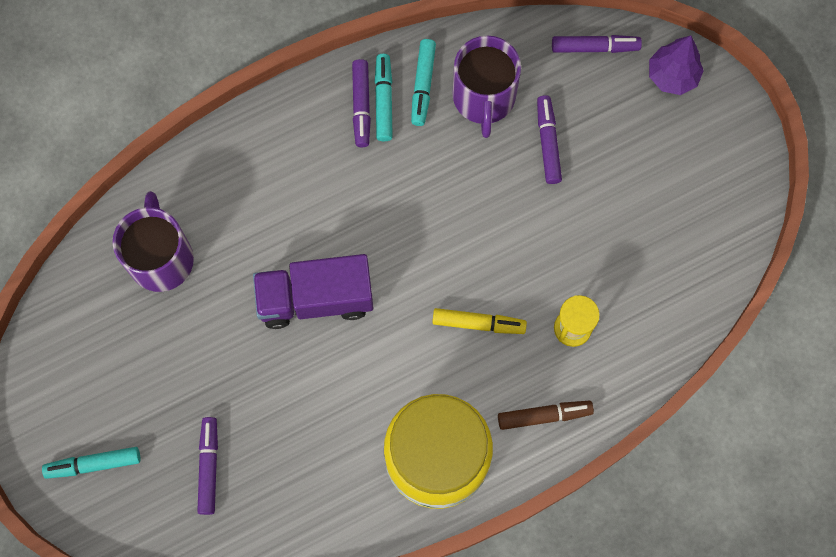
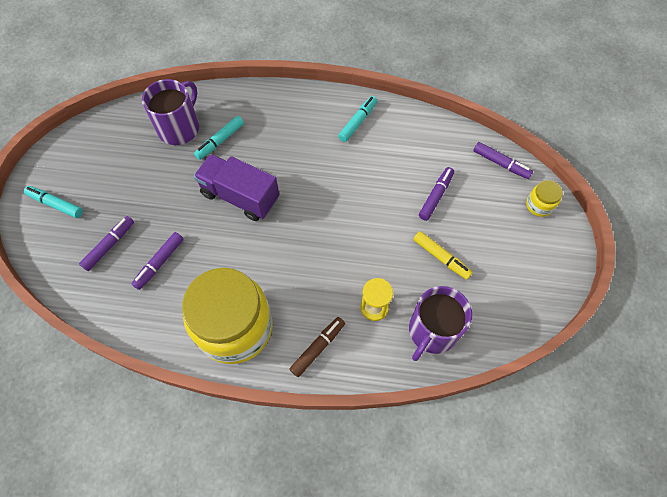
camera: 35 degrees right, 10 degrees down
(361, 106) = (343, 118): purple marker -> purple marker (159, 263)
(423, 85) = (385, 127): turquoise marker -> turquoise marker (220, 141)
(478, 323) = (319, 268): yellow marker -> yellow marker (441, 257)
(484, 97) = (415, 152): purple mug -> purple mug (432, 331)
(544, 416) = (318, 348): brown marker -> brown marker turned 75 degrees counterclockwise
(672, 76) = (539, 205): purple tree -> yellow jar

